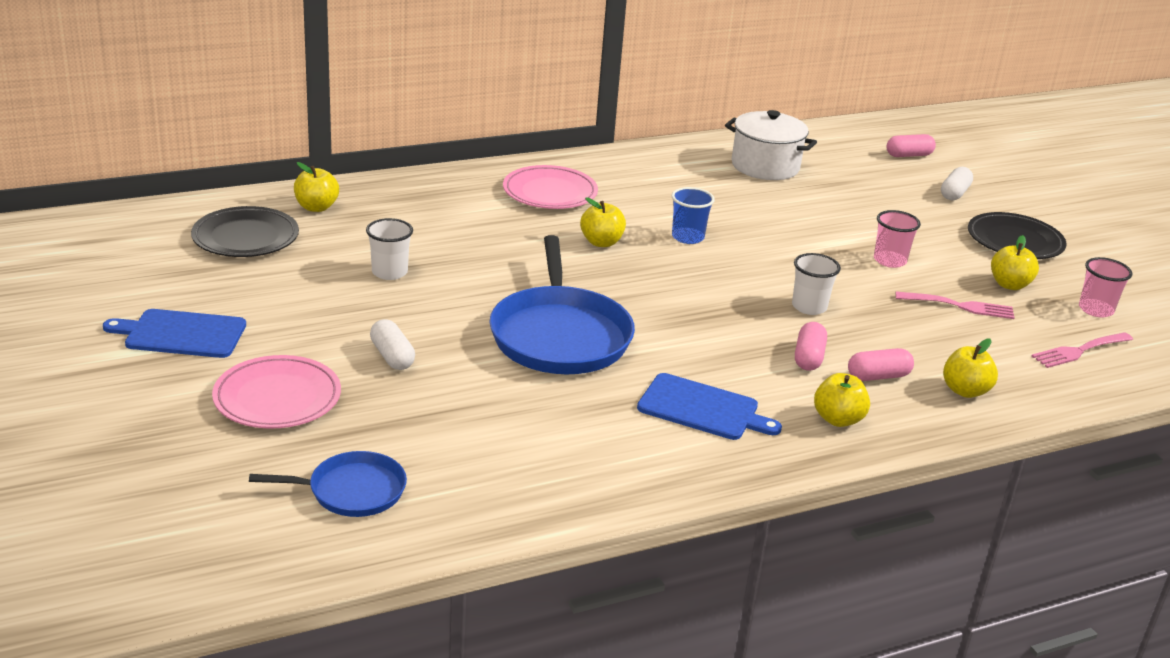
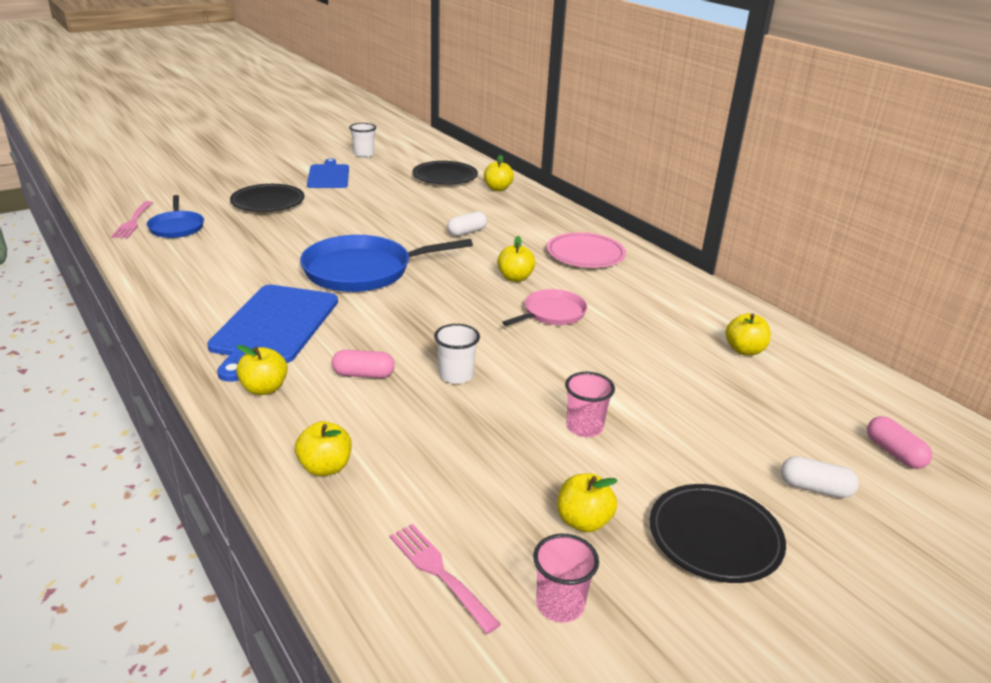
camera: 80 degrees right, 0 degrees up
(277, 398) = (268, 202): pink plate -> black plate
(389, 272) = (424, 214): white cup -> white cup (364, 154)
(392, 356) = (319, 224): white capsule -> white capsule (467, 232)
(687, 237) = (552, 313): blue cup -> pink pan
(702, 409) = (273, 327): blue cutting board -> blue cutting board, size x1.54
(765, 166) = (744, 350): white pot -> yellow apple
(878, 376) = (340, 412): pink capsule -> none
(959, 306) = (506, 474): pink fork -> pink fork (133, 222)

